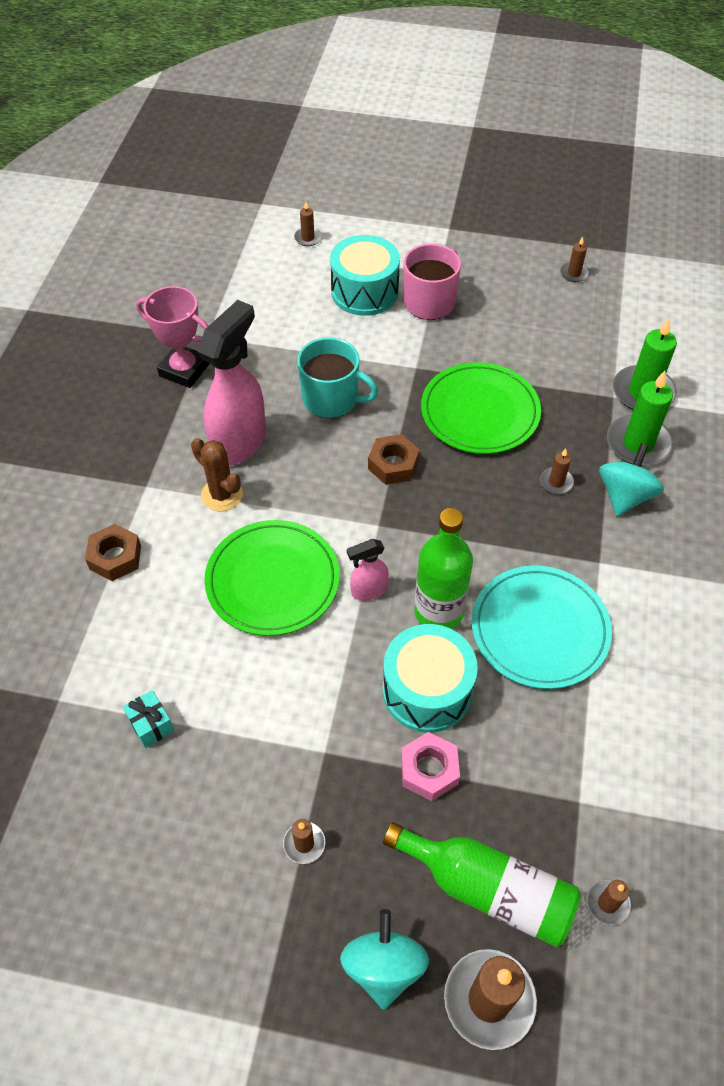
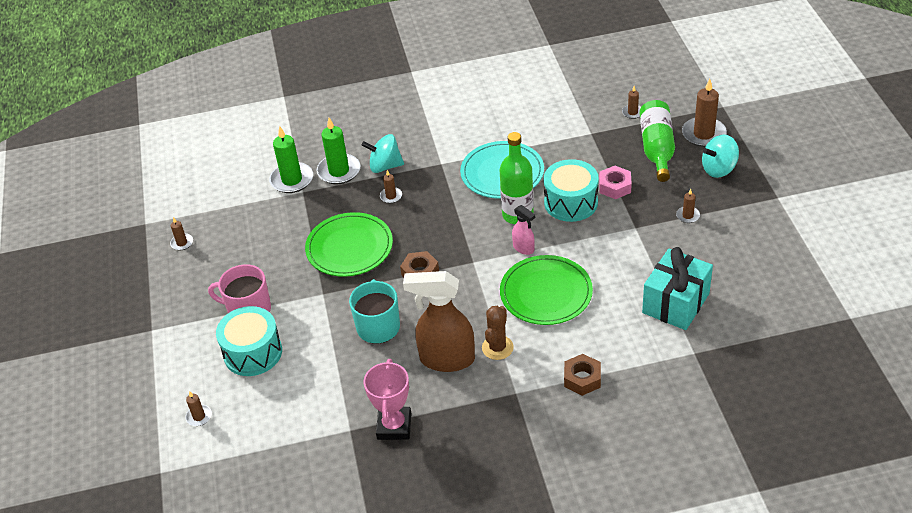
camera: 110 degrees left, 10 degrees down
(151, 725) = (675, 303): turquoise gift -> turquoise gift, size x2.29
(239, 442) = (446, 359): pink spray bottle -> brown spray bottle

